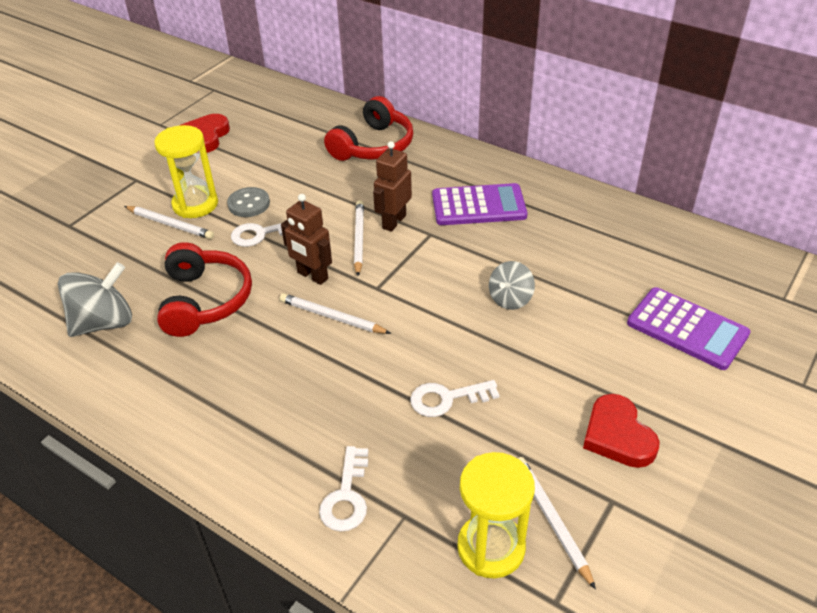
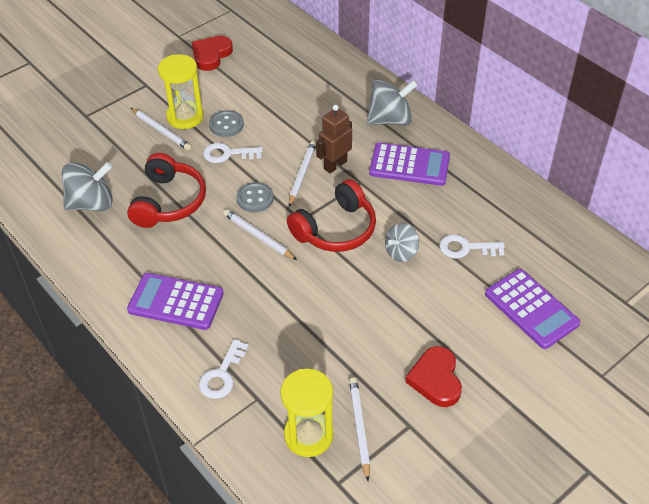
camera: 15 degrees right, 5 degrees up
(253, 418) = (176, 302): none -> purple calculator
(312, 276) = (255, 198): brown robot -> grey button
(373, 146) = (344, 91): red headphones -> red headphones (336, 229)
(437, 165) = (390, 120): none -> grey spinning top
(446, 399) = (320, 321): white key -> white key (466, 248)

